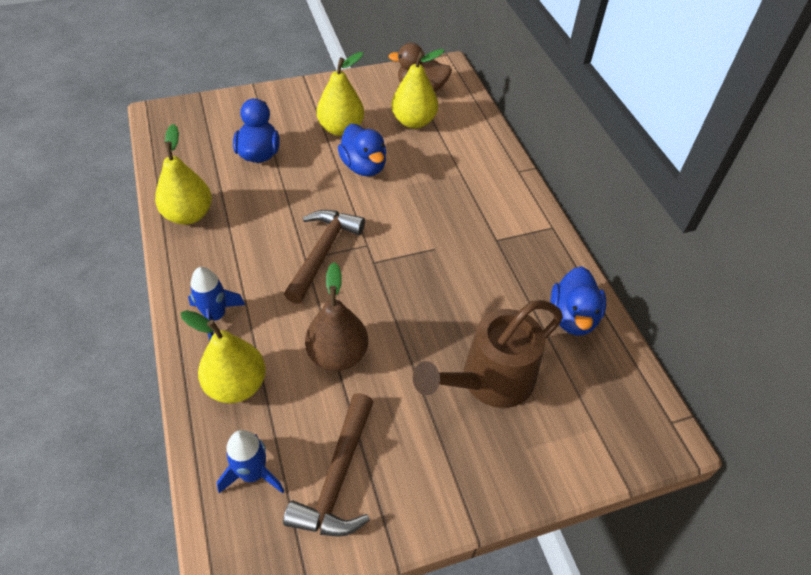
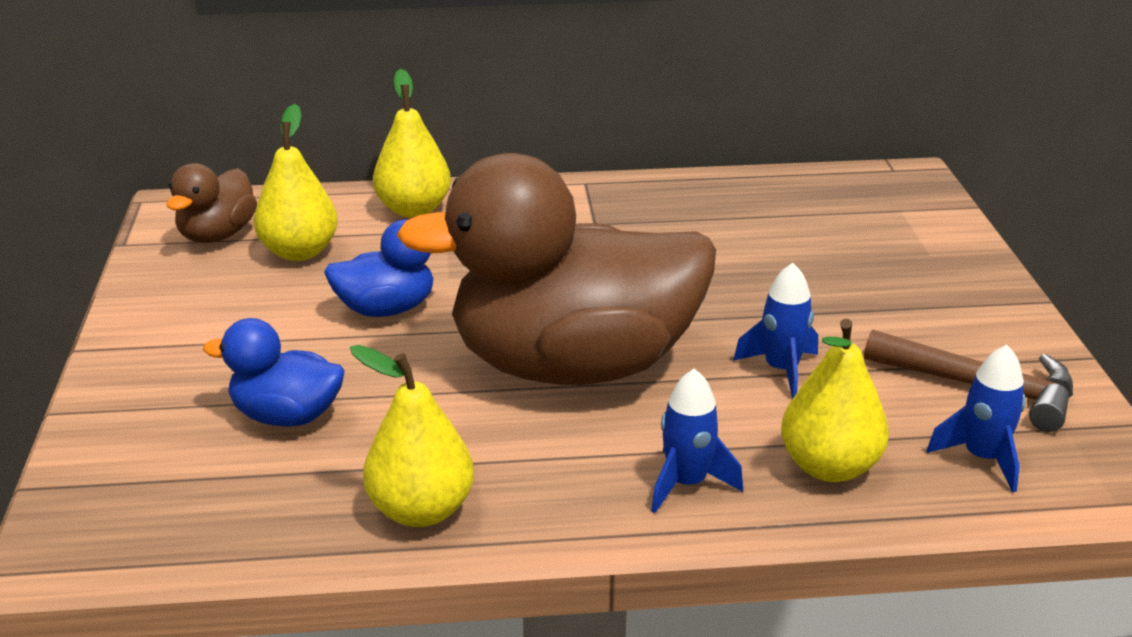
camera: 75 degrees left, 20 degrees down
(322, 253) = (573, 366): brown hammer -> brown duck
(337, 355) = (781, 370): brown pear -> blue rocket
(341, 129) = (272, 321): yellow pear -> yellow pear (413, 209)
(488, 381) = (834, 263): brown watering can -> none
(573, 317) = (742, 195): blue duck -> none

